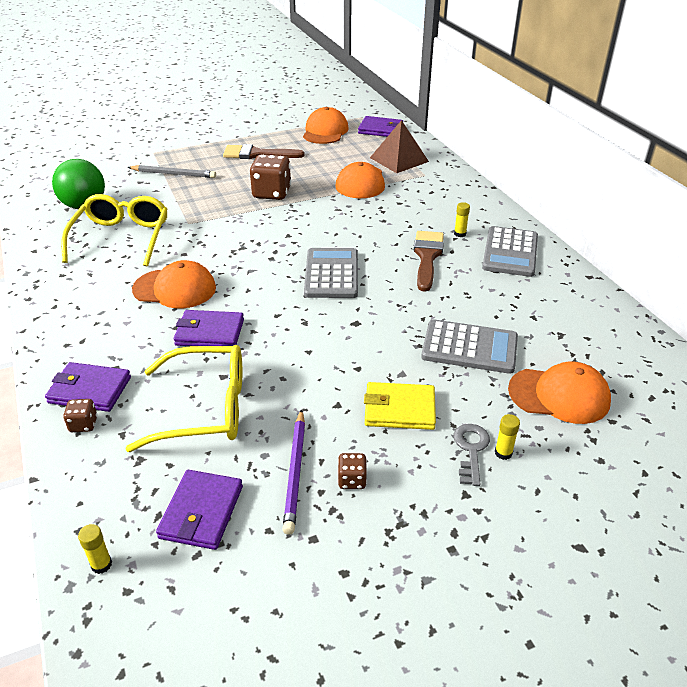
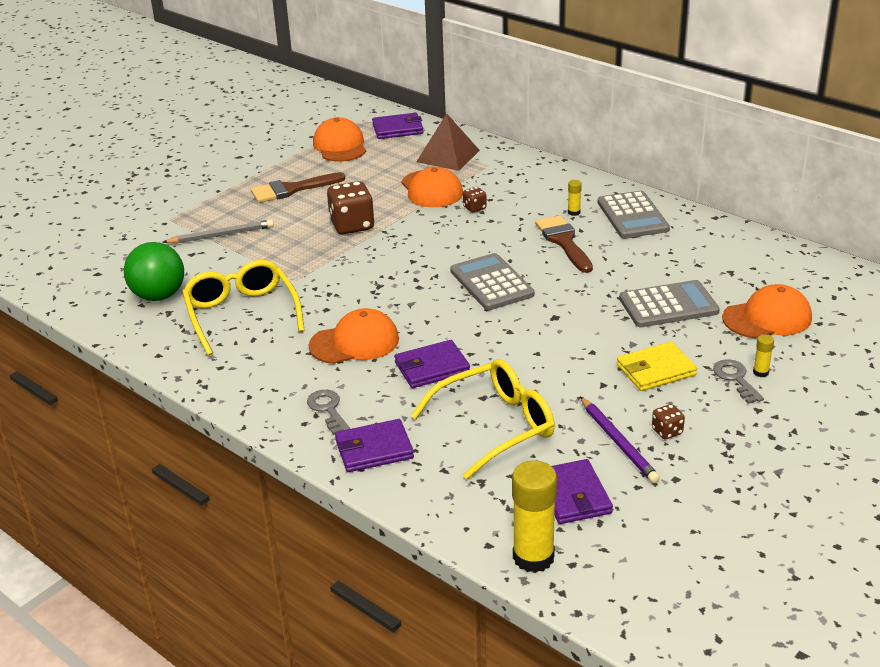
camera: 25 degrees left, 5 degrees down
(83, 424) = (401, 476): brown dice -> brown dice (474, 208)
(95, 339) = (328, 409): none -> grey key
(101, 564) = (533, 557): yellow glue stick -> yellow glue stick, size x2.24

